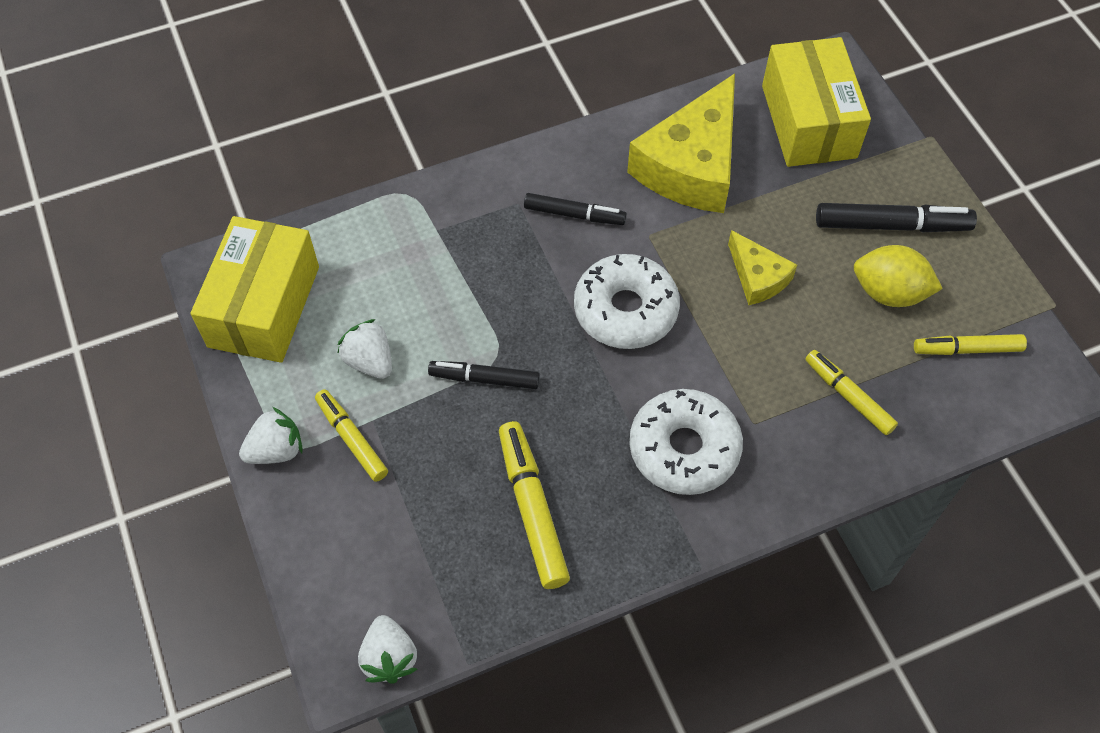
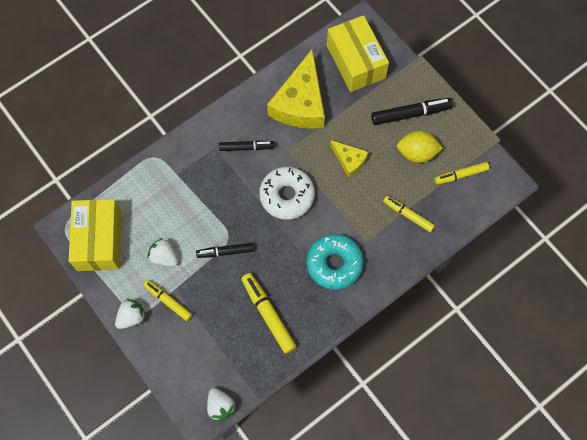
camera: 15 degrees left, 10 degrees up
(684, 449) = (334, 264): white donut -> turquoise donut

